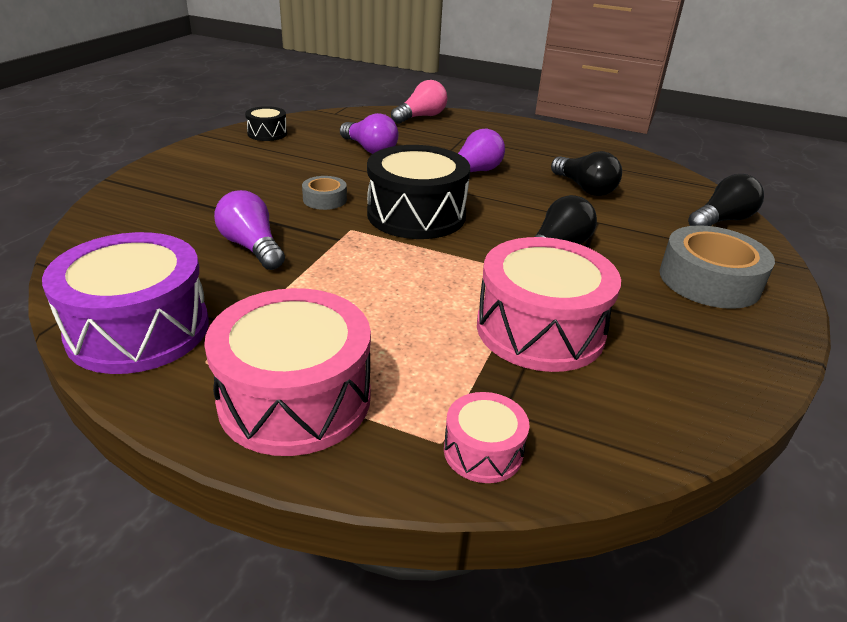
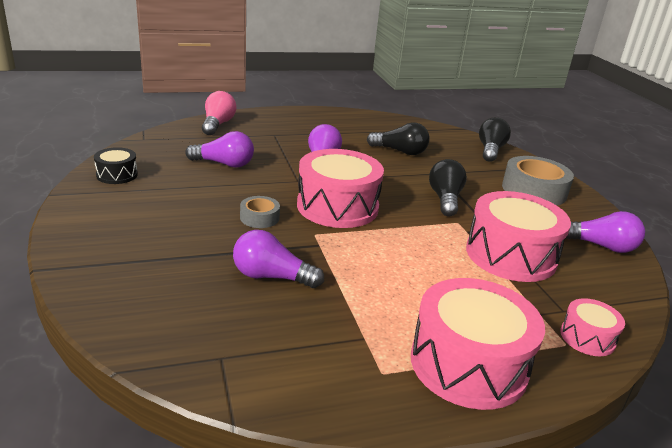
camera: 40 degrees left, 5 degrees down
(138, 329) = (302, 377): purple drum -> none
(416, 215) = (337, 206): black drum -> pink drum
(702, 374) = (601, 246): none -> purple light bulb

